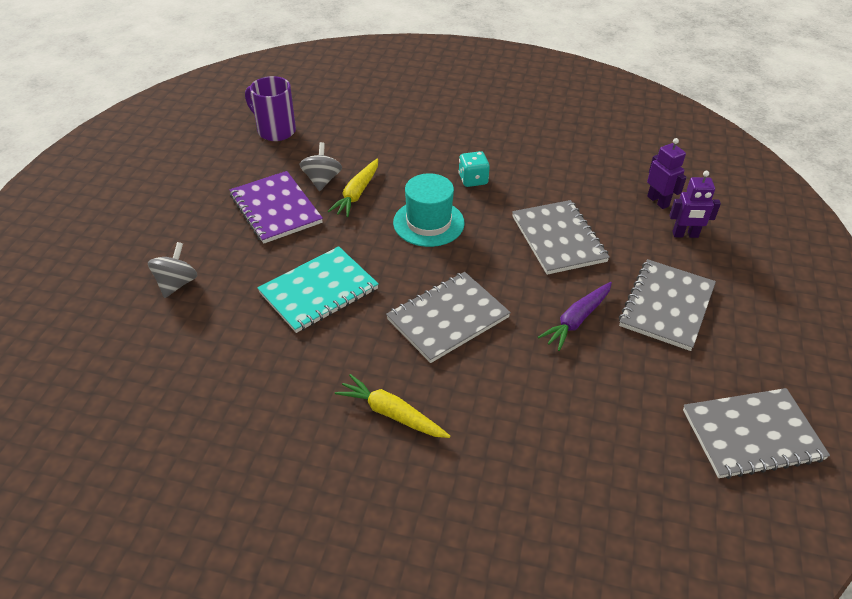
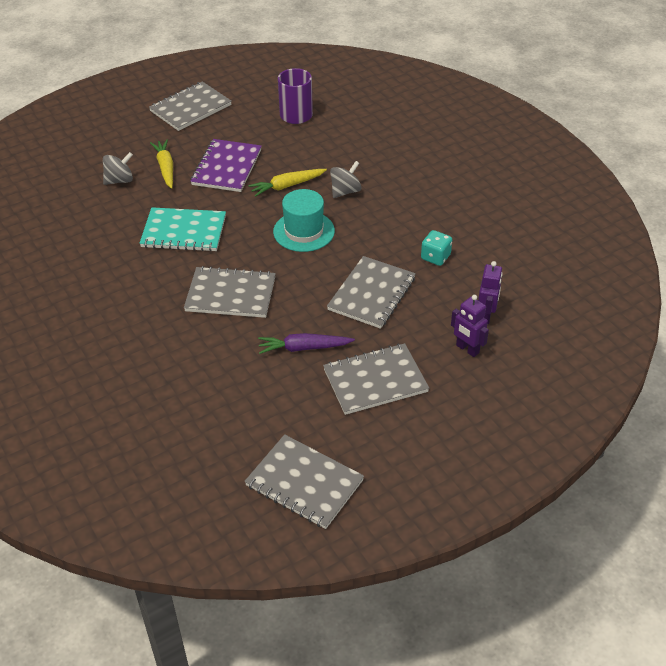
camera: 45 degrees right, 0 degrees up
(158, 176) = (190, 108): none -> grey notebook
(322, 180) = (278, 165): grey spinning top -> grey spinning top (345, 191)
(391, 413) = (129, 322): yellow carrot -> yellow carrot (165, 168)
(473, 180) = (375, 221): turquoise dice -> turquoise dice (435, 257)

